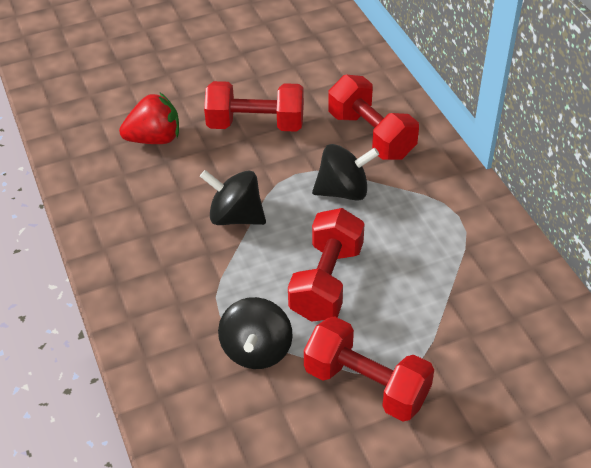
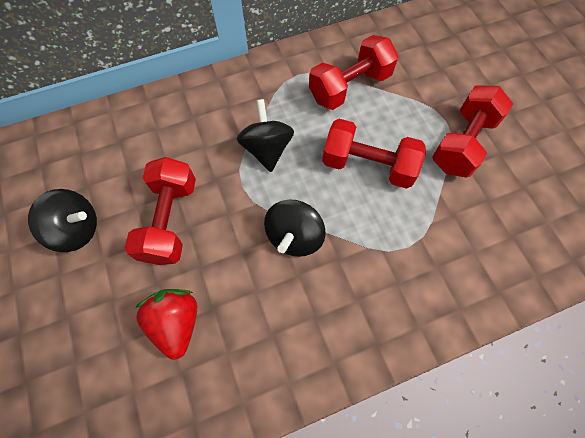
camera: 90 degrees left, 20 degrees up
(256, 350) = (441, 217): black spinning top -> black spinning top (77, 229)
(371, 135) = (200, 125): red dumbbell -> red dumbbell (350, 87)

